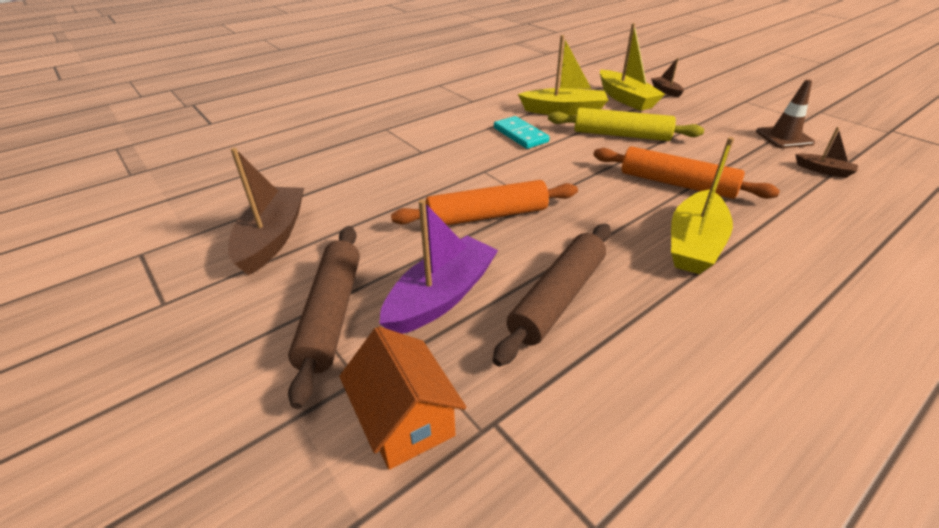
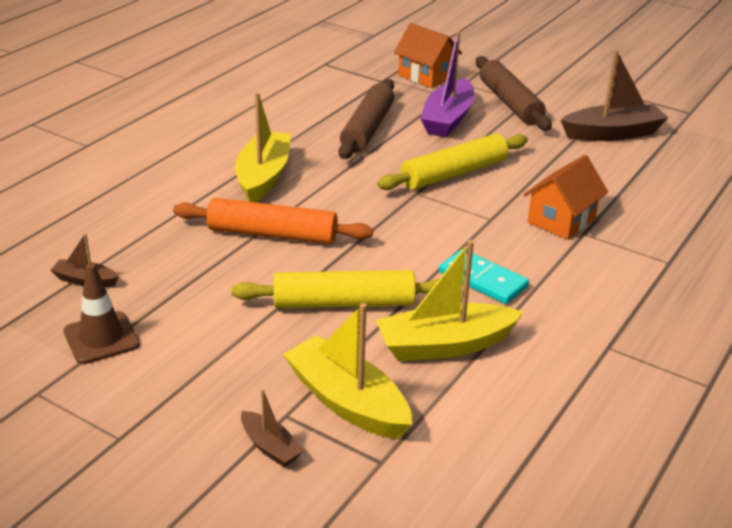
camera: 160 degrees right, 5 degrees down
(272, 238) = (612, 133): brown boat -> brown boat turned 90 degrees counterclockwise
(428, 162) = (561, 220): none -> orange house
(487, 215) = (454, 174): orange rolling pin -> yellow rolling pin

